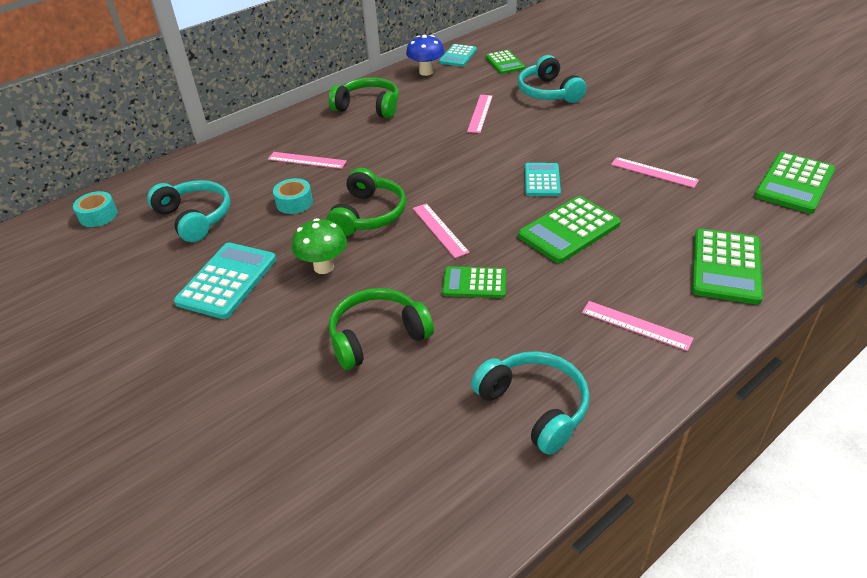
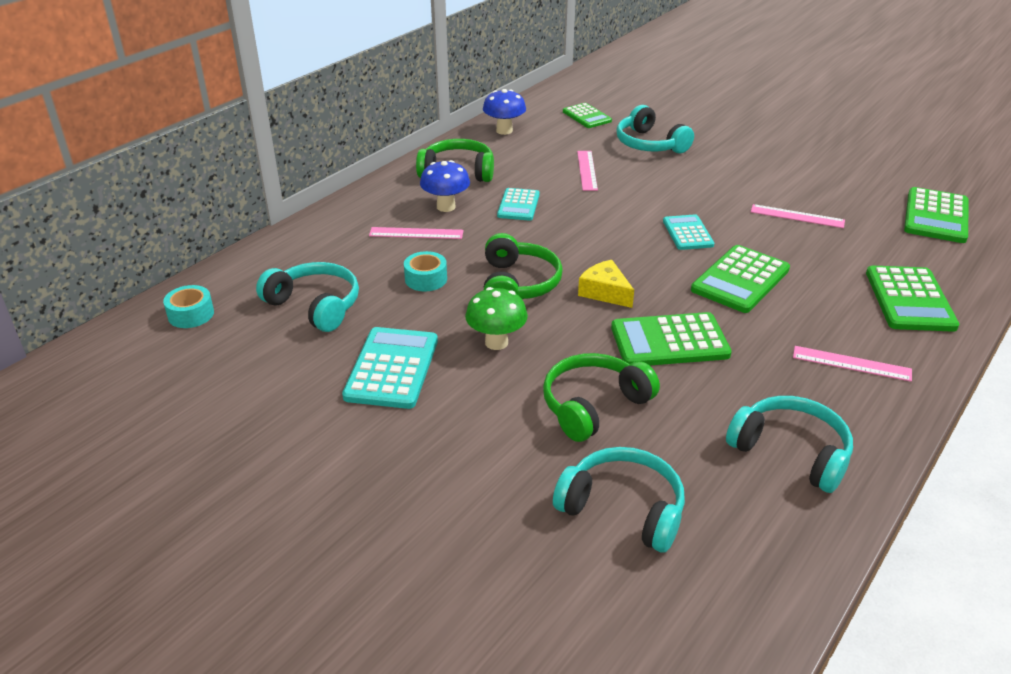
camera: 15 degrees left, 5 degrees down
(343, 138) = (446, 207): none -> blue mushroom
(354, 439) = (623, 509): none -> turquoise headphones
(440, 230) = (605, 292): pink ruler -> yellow cheese
(458, 56) = (531, 112): turquoise calculator -> turquoise calculator (518, 205)
(474, 283) = (669, 341): green calculator -> green calculator, size x1.58

